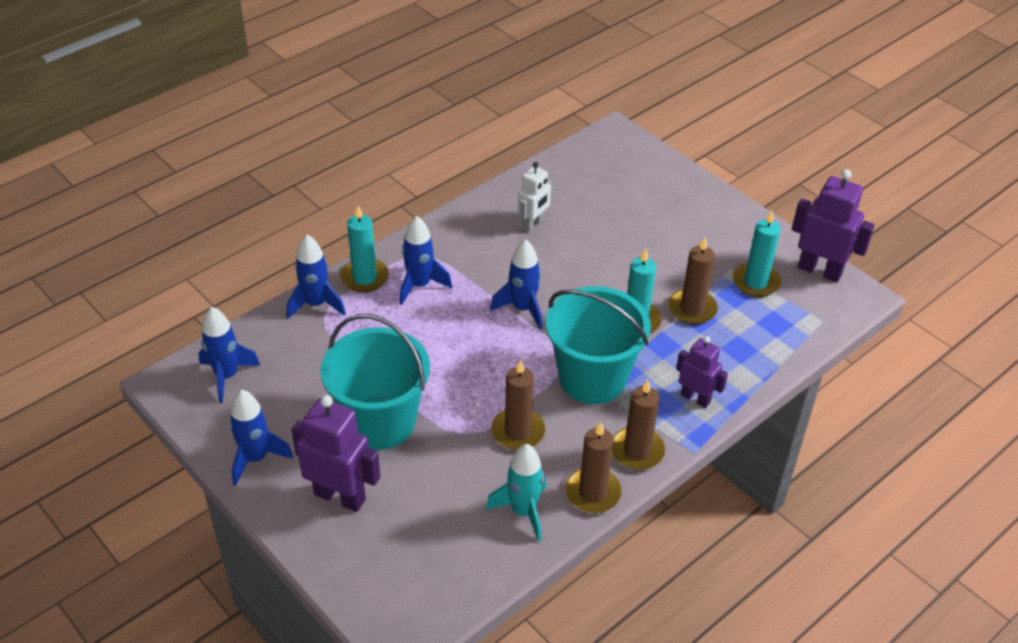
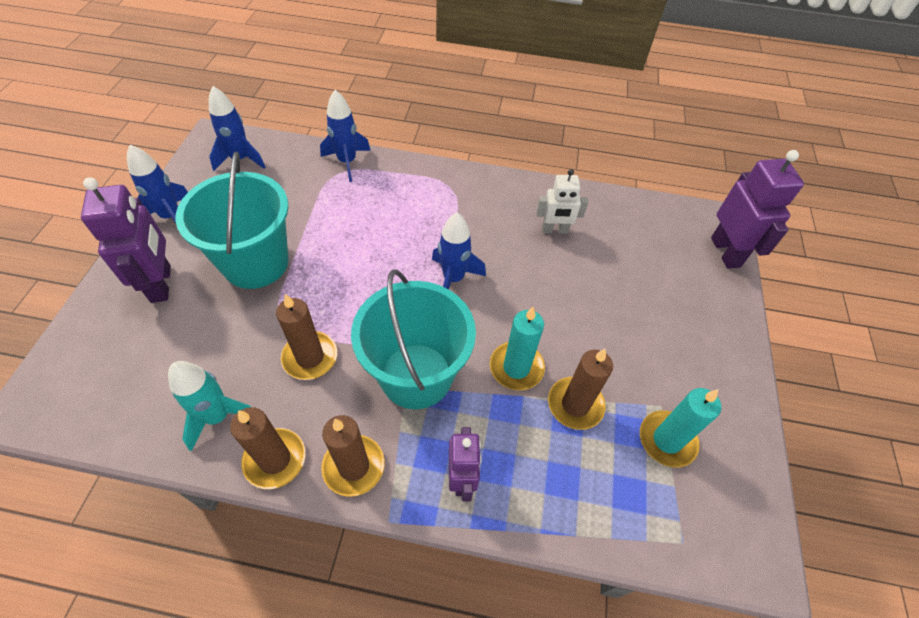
camera: 50 degrees right, 10 degrees up
(364, 278) = (397, 171): turquoise candle -> none
(420, 285) = (418, 203): blue rocket -> none
(819, 270) = (749, 494): purple robot -> purple robot (726, 252)

